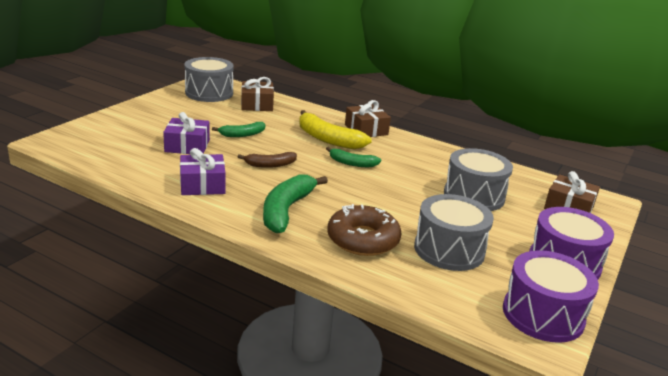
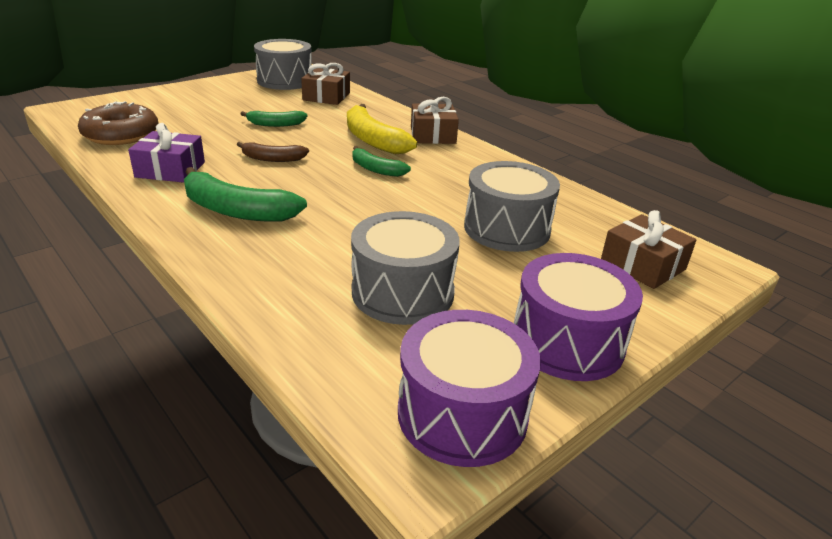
camera: 20 degrees right, 5 degrees up
(187, 146) = (200, 129): purple gift -> none
(286, 210) = (236, 210): green banana -> green banana turned 105 degrees counterclockwise
(363, 239) = (296, 259): brown donut -> brown donut (121, 134)

